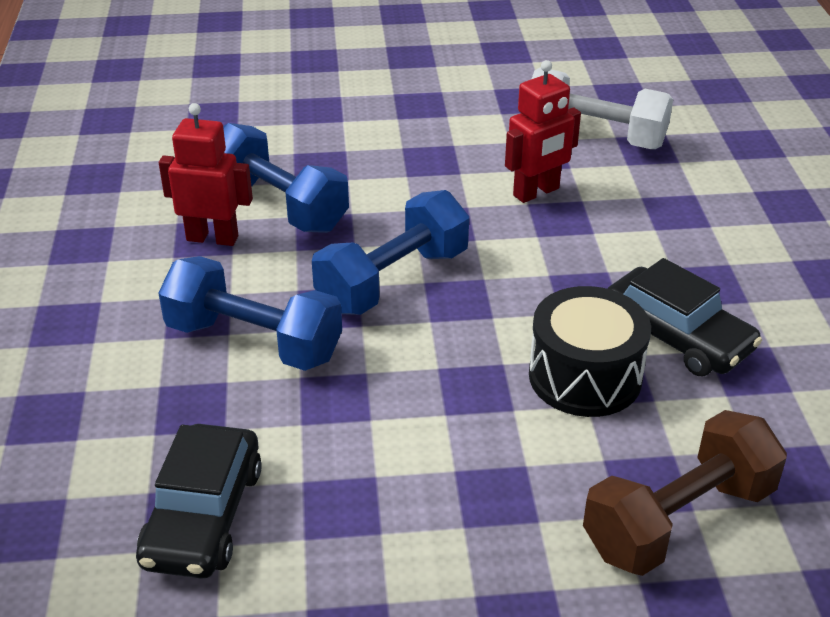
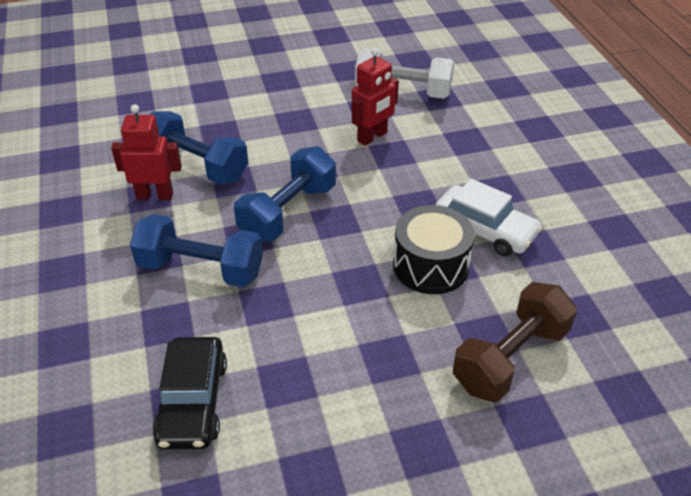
camera: 10 degrees left, 5 degrees up
(676, 336) = (484, 230): black car -> white car

